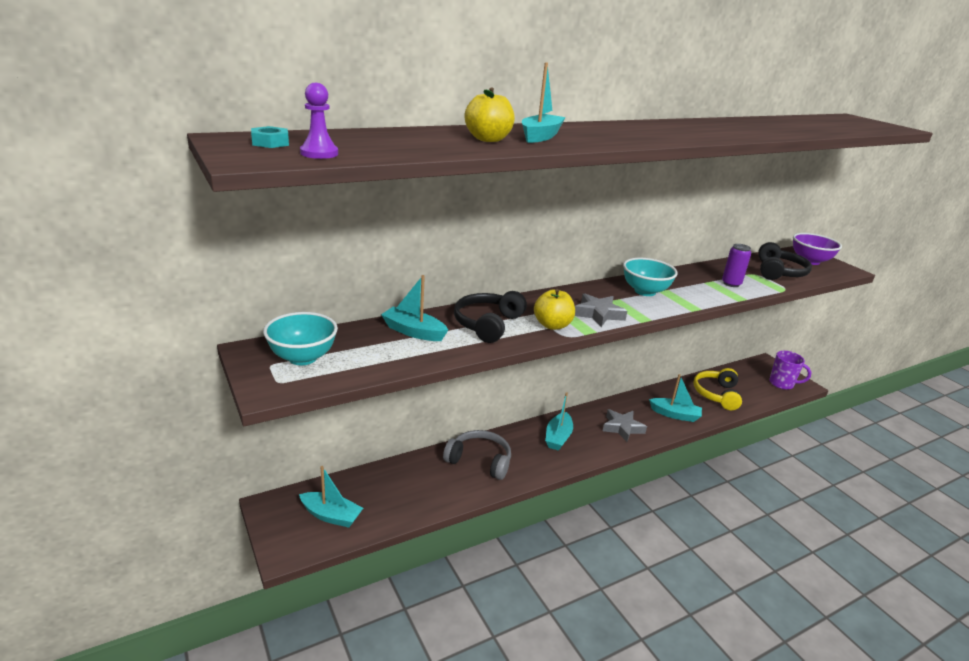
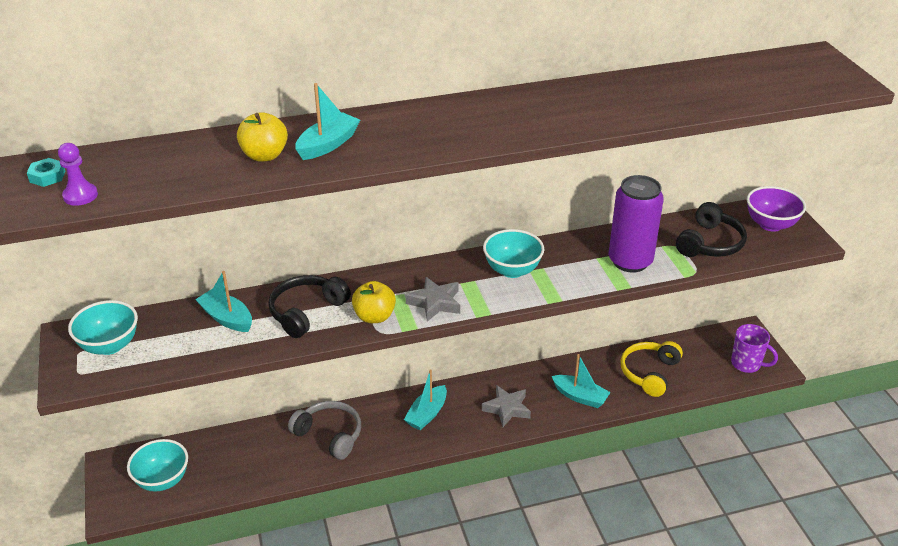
camera: 15 degrees right, 10 degrees up
(331, 515) = (162, 480): turquoise boat -> turquoise bowl
(731, 284) = (630, 261): purple can -> purple can, size x1.92

